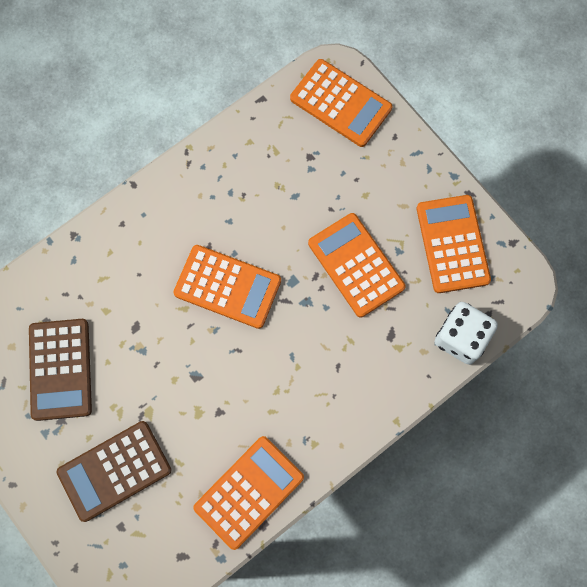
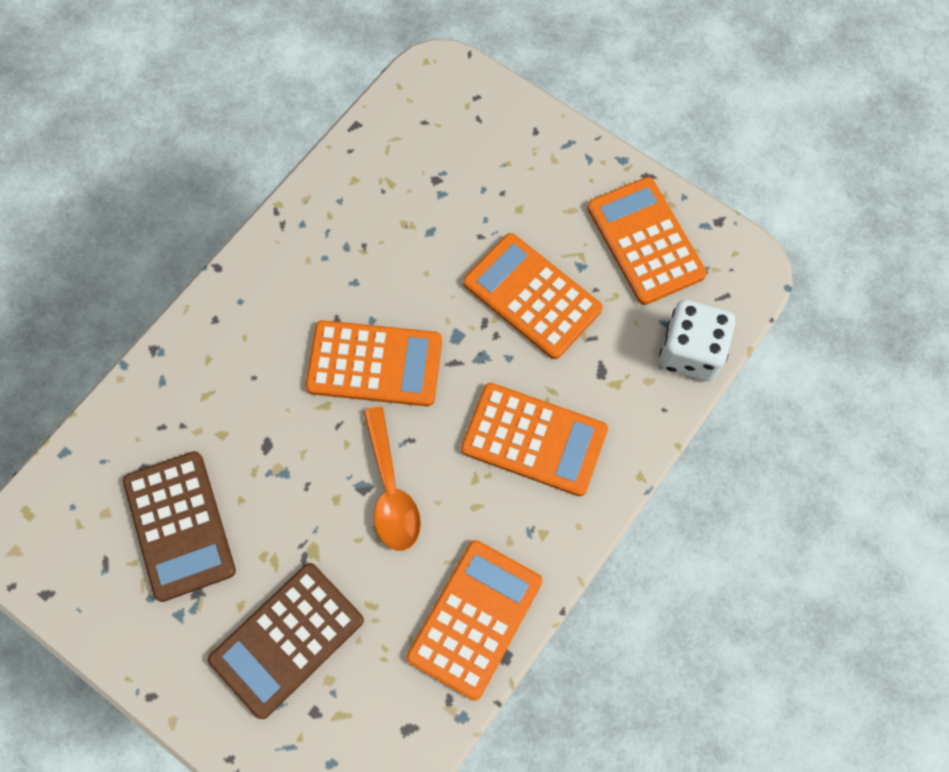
camera: 15 degrees left, 5 degrees down
(215, 383) = (391, 490): none -> orange spoon
(340, 103) = (456, 107): orange calculator -> orange calculator (534, 439)

